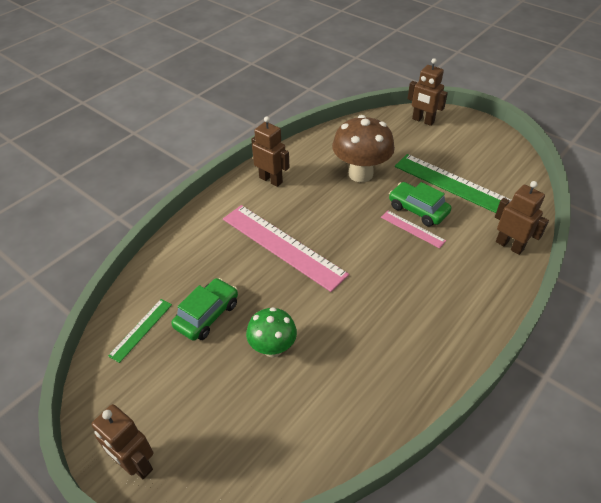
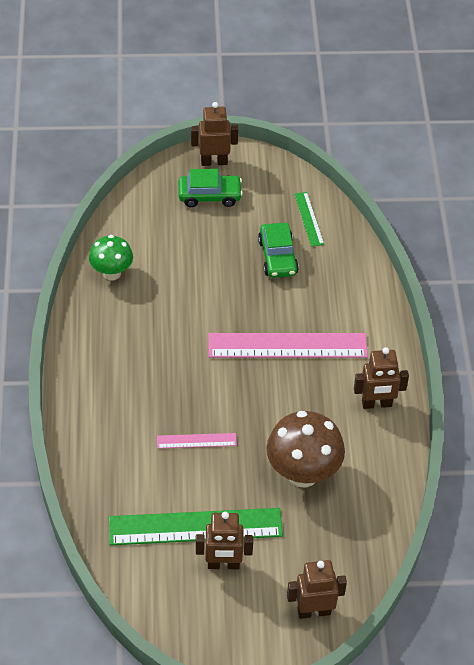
camera: 135 degrees right, 5 degrees up
(273, 348) = (206, 267): green mushroom -> green mushroom (112, 273)
(418, 210) = (209, 467): green car -> green car (209, 195)
(509, 245) = (97, 483): brown robot -> brown robot (223, 564)

